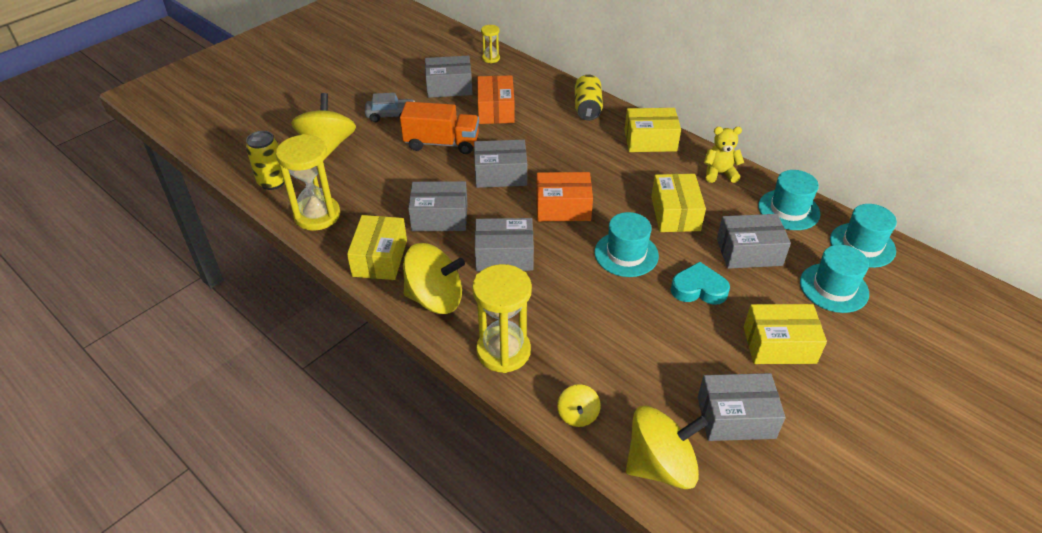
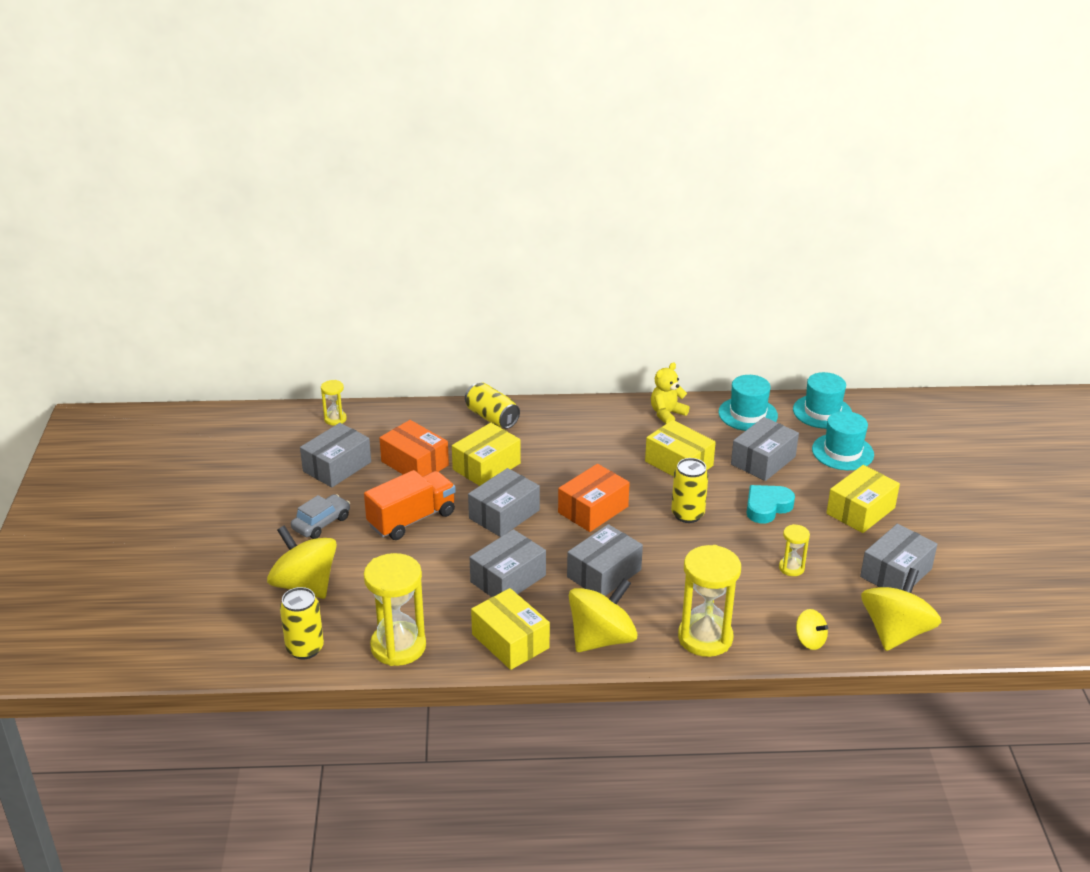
camera: 45 degrees left, 10 degrees down
(626, 254) = (687, 514): turquoise hat -> yellow can
(648, 348) = (791, 568): none -> yellow hourglass
(650, 140) = (581, 417): yellow box -> yellow box (486, 466)

